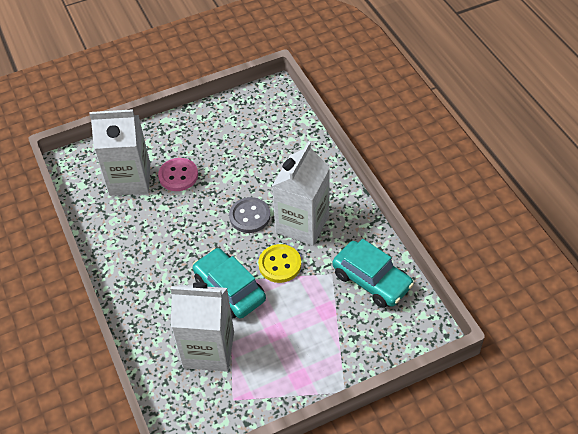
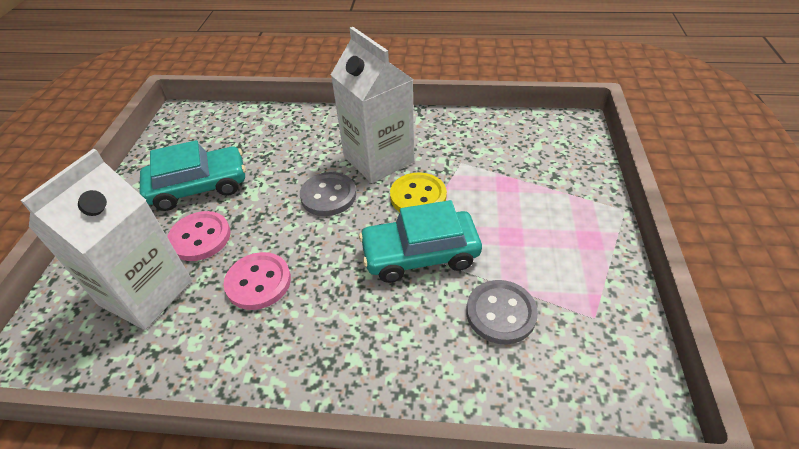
camera: 60 degrees left, 5 degrees down
(164, 223) = (258, 282): none -> pink button
(208, 349) = (501, 313): white carton -> grey button
(371, 280) = (490, 138): turquoise car -> turquoise car (199, 187)

